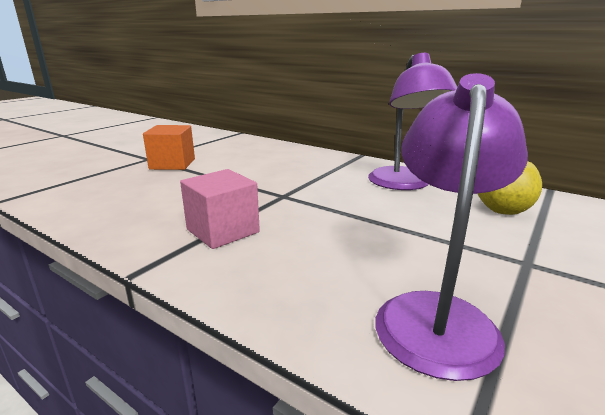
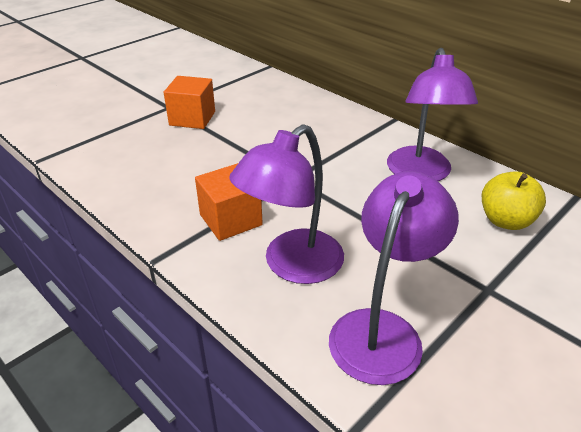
camera: 10 degrees right, 15 degrees up
(223, 231) = (230, 220): pink cube -> orange cube
(304, 263) = (292, 265): none -> purple lamp

